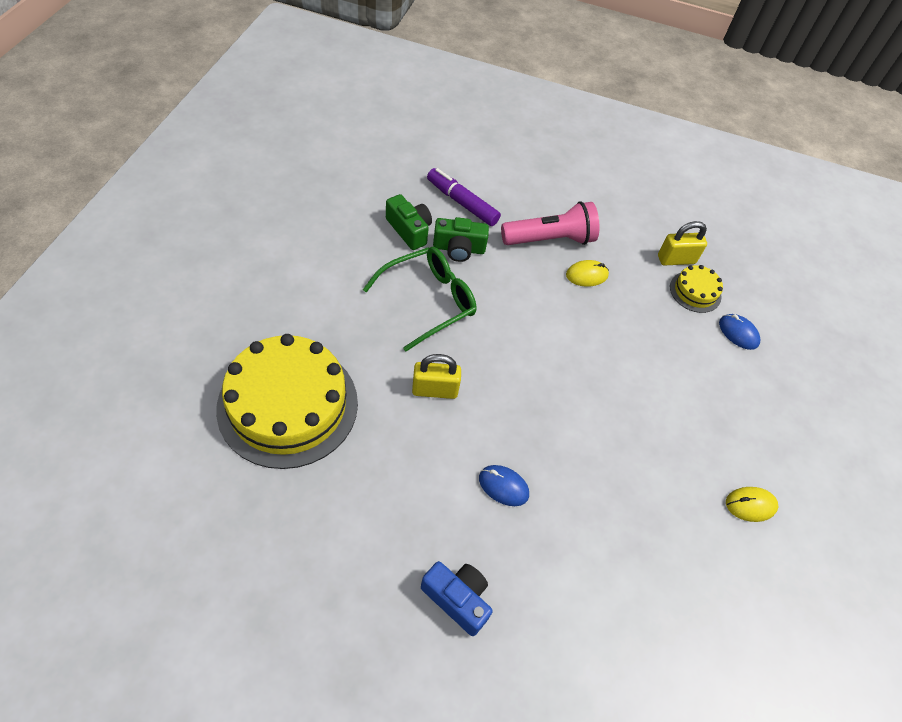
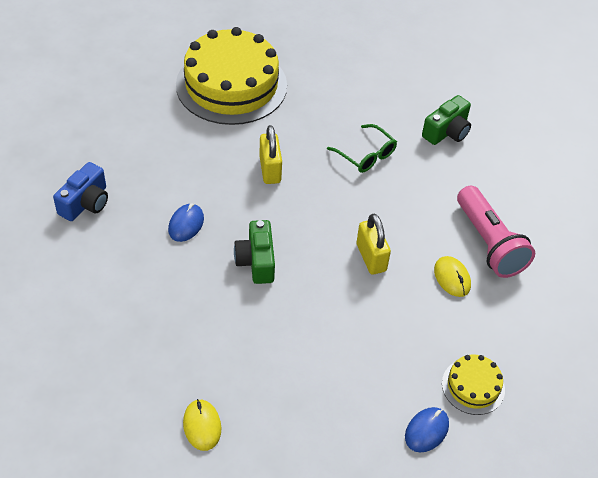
camera: 85 degrees right, 5 degrees down
(428, 301) = (366, 155): green glasses -> green glasses, size x0.63
(459, 249) = (440, 170): green camera -> green camera (256, 261)
(462, 203) = (504, 166): purple marker -> none
(676, 259) = (516, 367): yellow padlock -> yellow padlock (371, 257)

